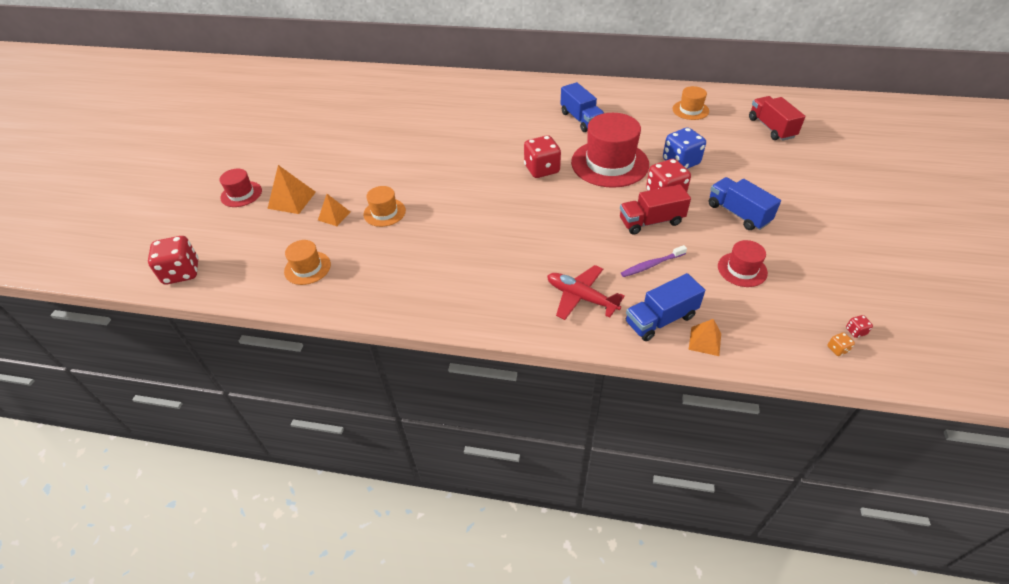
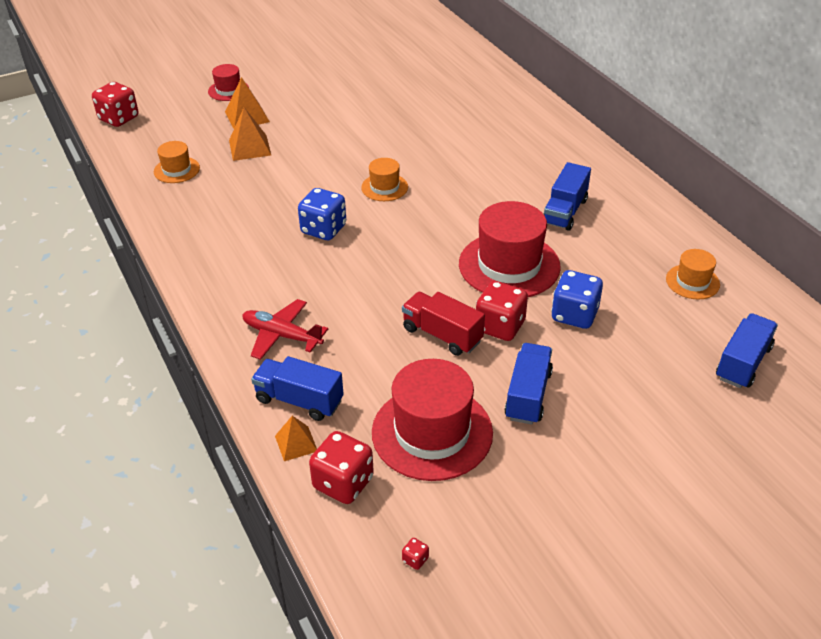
camera: 50 degrees right, 5 degrees down
(334, 216) = (249, 147): orange pyramid -> orange pyramid, size x1.54
(384, 212) = (281, 170): orange hat -> orange hat (384, 187)
(482, 223) = (323, 229): none -> blue dice
(542, 169) = (445, 226): red dice -> red dice (343, 483)
(581, 297) = (281, 335): red plane -> red plane turned 60 degrees counterclockwise
(651, 265) = (373, 363): purple toothbrush -> none
(742, 269) = (432, 432): red hat -> red hat, size x1.96
(771, 128) = (743, 363): red truck -> blue truck
(837, 349) = (372, 552): orange dice -> none

